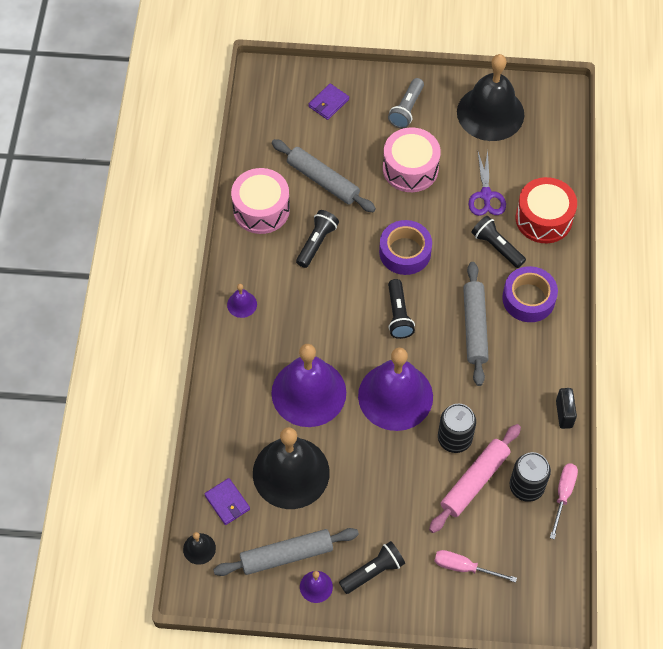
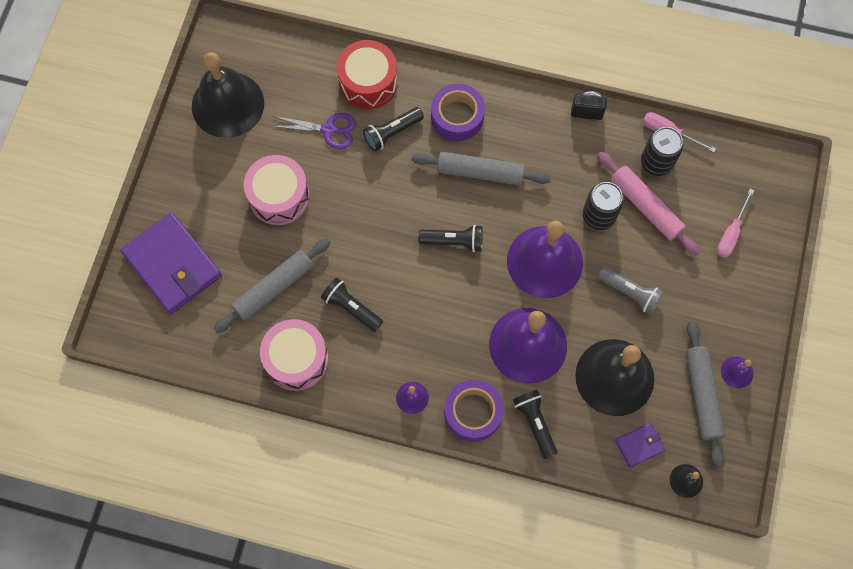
camera: 80 degrees left, 10 degrees up
(328, 103) = (172, 265): purple wallet -> purple wallet, size x2.19
(373, 571) = (727, 316): black flashlight -> black flashlight (535, 423)
(405, 252) = (380, 221): purple tape -> purple tape (473, 412)
(406, 109) = (202, 186): grey flashlight -> grey flashlight (630, 293)

